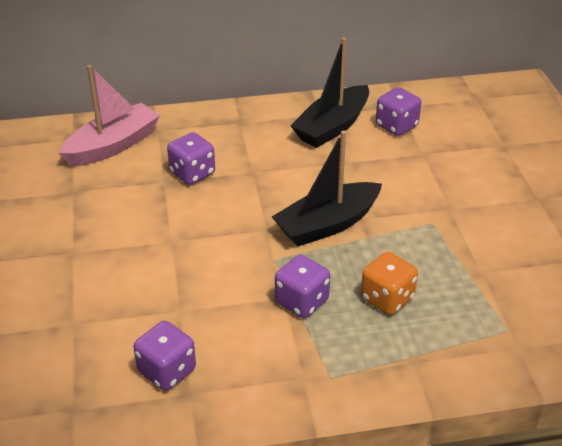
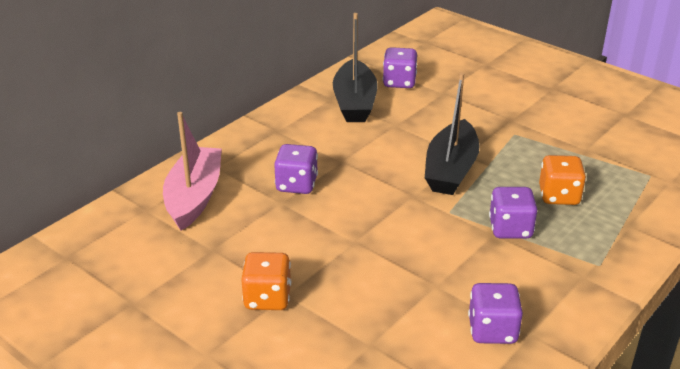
camera: 40 degrees left, 5 degrees down
(57, 247) = (267, 298): none -> orange dice

